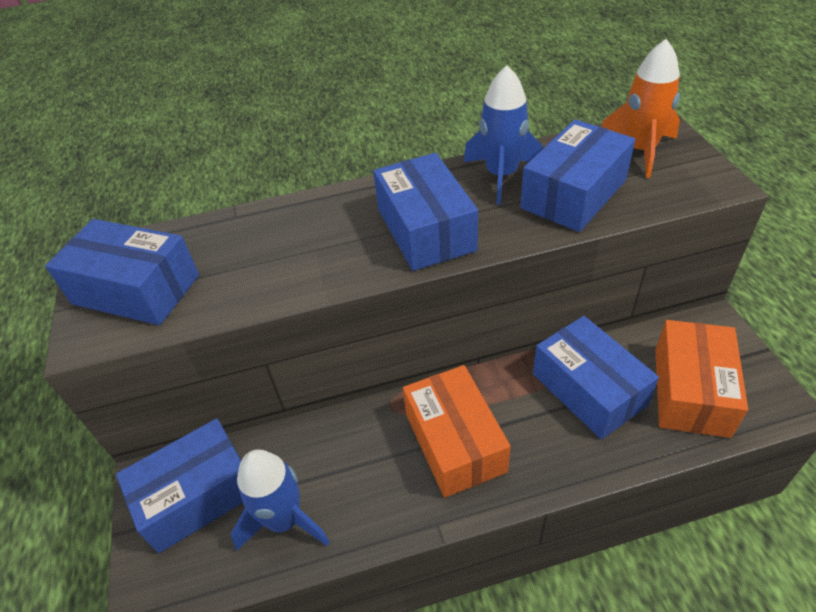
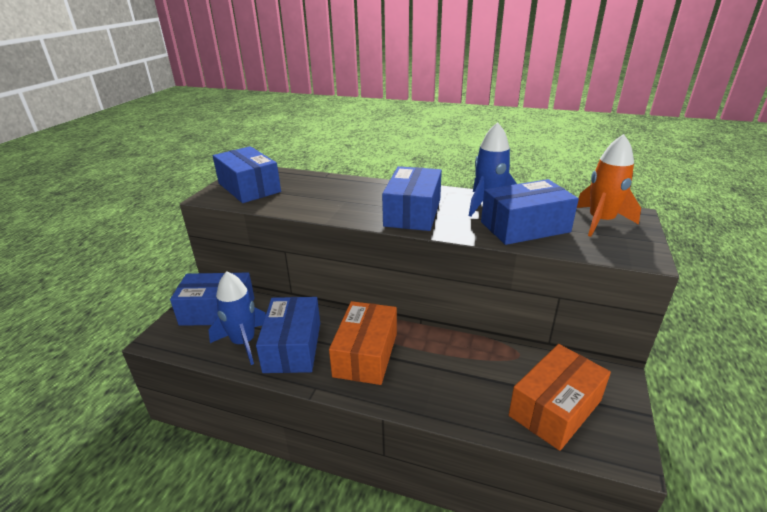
camera: 30 degrees right, 15 degrees down
(588, 389) = (478, 370): blue box -> blue box (293, 346)

